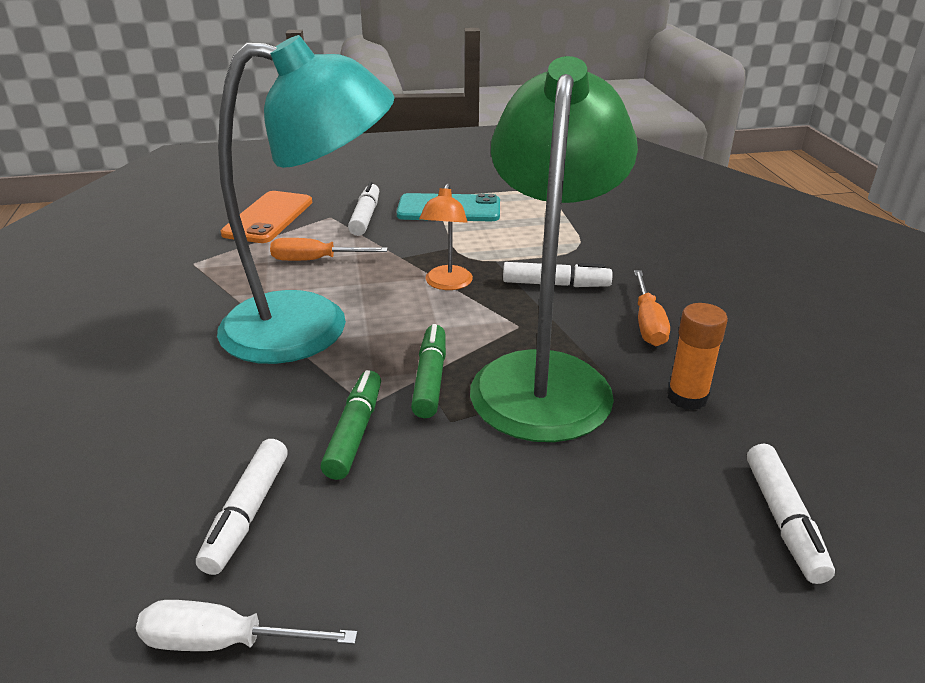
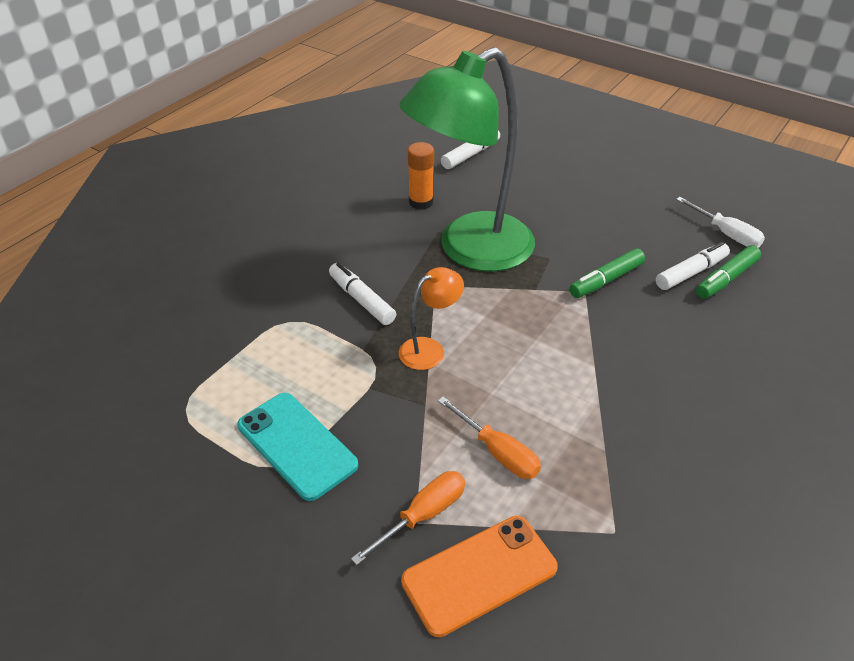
camera: 135 degrees left, 10 degrees up
(312, 327) = (567, 371): turquoise lamp -> none
(365, 217) = (384, 493): white marker -> none
(430, 379) = (532, 285): green marker -> green marker (726, 279)
(648, 323) = (363, 242): orange screwdriver -> orange screwdriver (423, 515)

